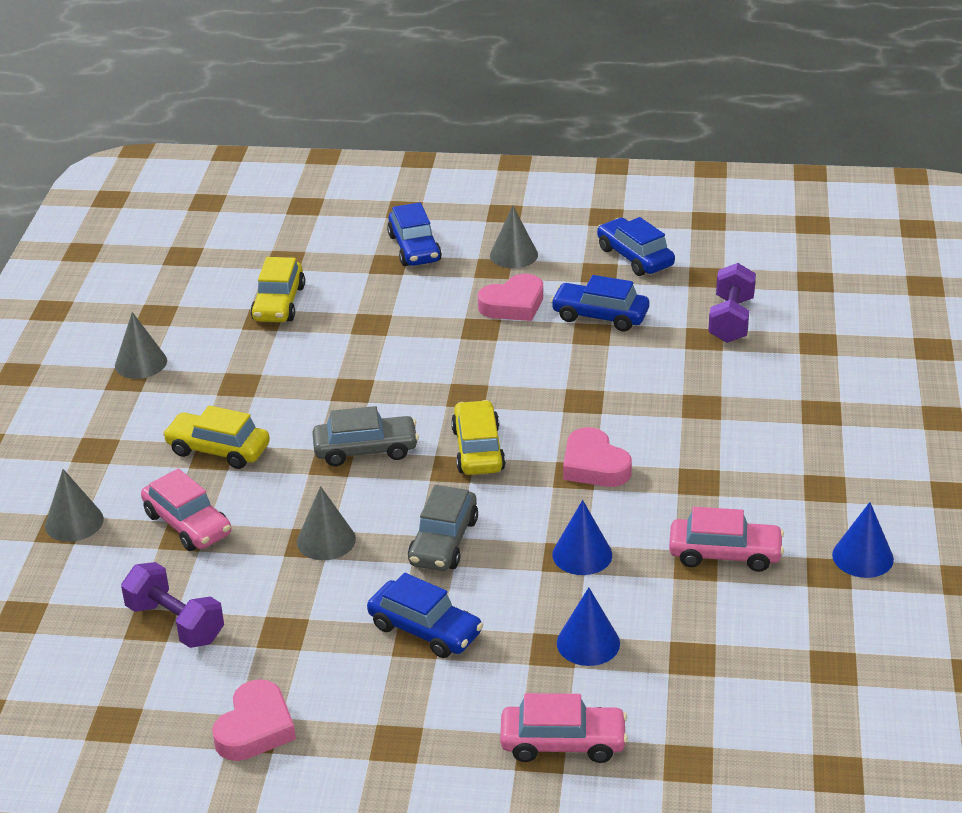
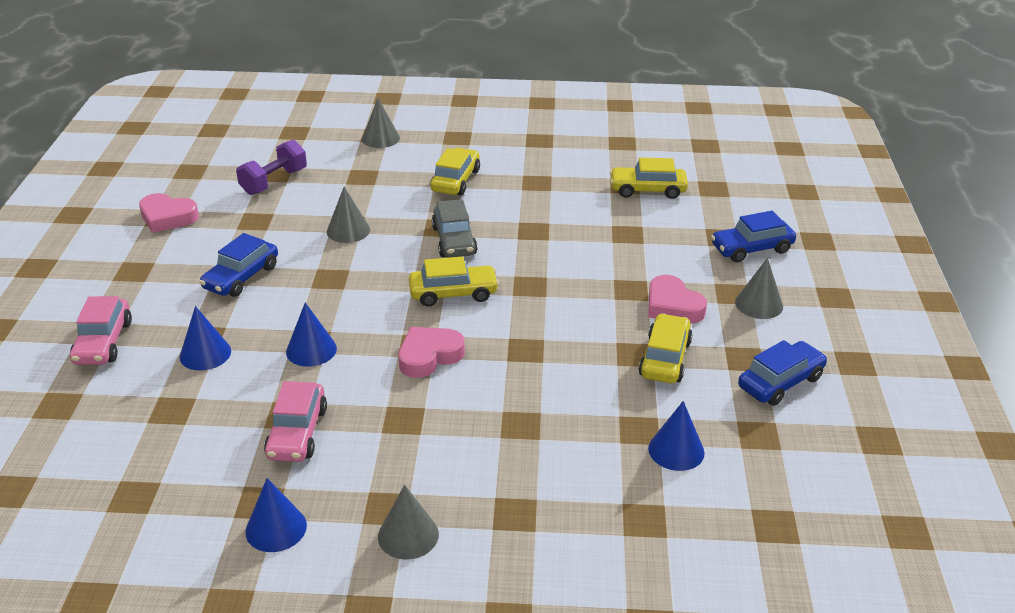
camera: 85 degrees right, 0 degrees up
(141, 363) = (558, 142): grey cone -> grey cone (408, 535)
(188, 524) = (373, 177): pink car -> none
(443, 542) = (338, 281): grey car -> none
(600, 316) = (665, 359): blue car -> yellow car
(731, 320) = (676, 450): purple dumbbell -> blue cone

